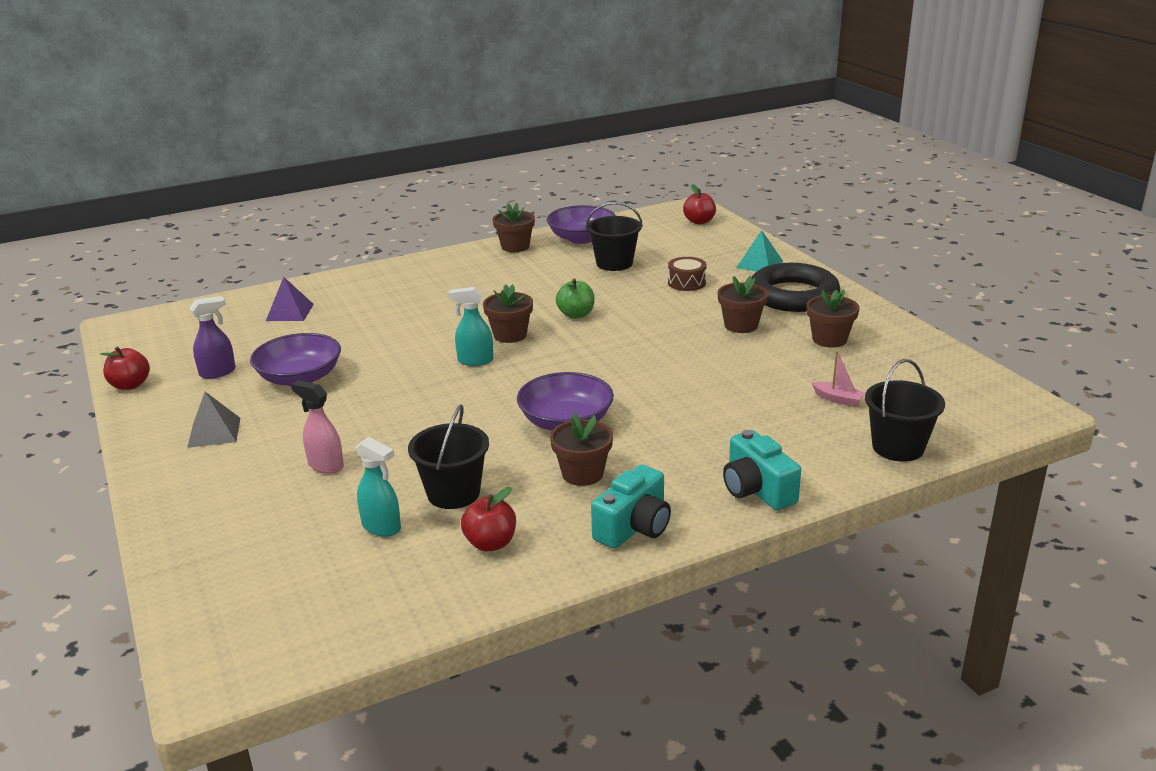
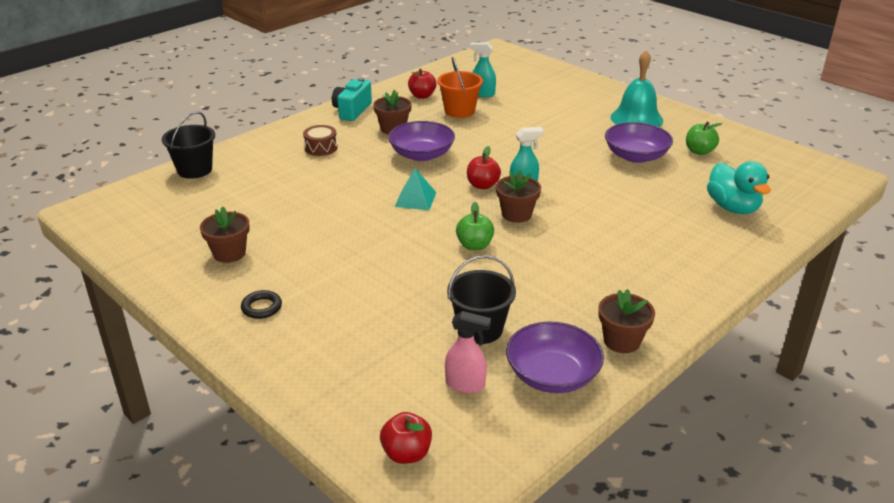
camera: 160 degrees right, 5 degrees up
(130, 385) = (741, 135): red apple -> red apple (482, 185)
(214, 432) = (636, 118): grey pyramid -> turquoise bell
(218, 372) = (699, 151): purple spray bottle -> green apple
(290, 312) = (733, 208): purple pyramid -> turquoise duck
(325, 465) = (546, 113): pink spray bottle -> pink spray bottle (465, 385)
(453, 493) = (459, 111): black bucket -> orange bucket
(686, 283) = (383, 309): brown drum -> brown drum (321, 148)
(741, 325) = (313, 257): brown flower pot -> none
(757, 490) = (287, 135): turquoise camera -> none
(759, 264) = (303, 358): turquoise pyramid -> turquoise pyramid (415, 199)
(793, 295) = (261, 307): black ring -> black ring, size x0.41
(838, 399) = (230, 197): pink boat -> none

